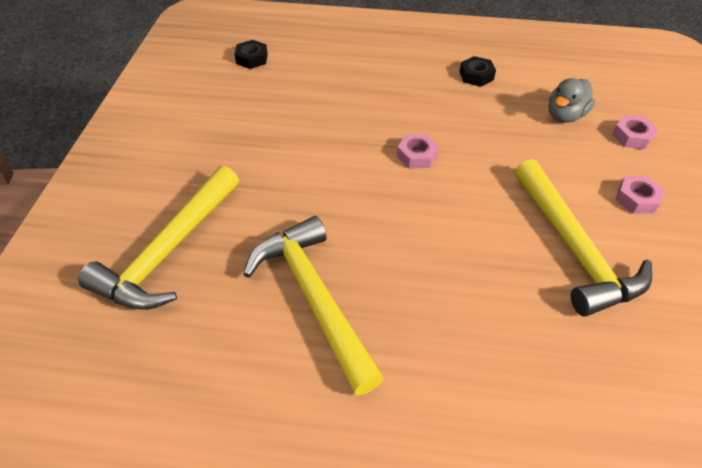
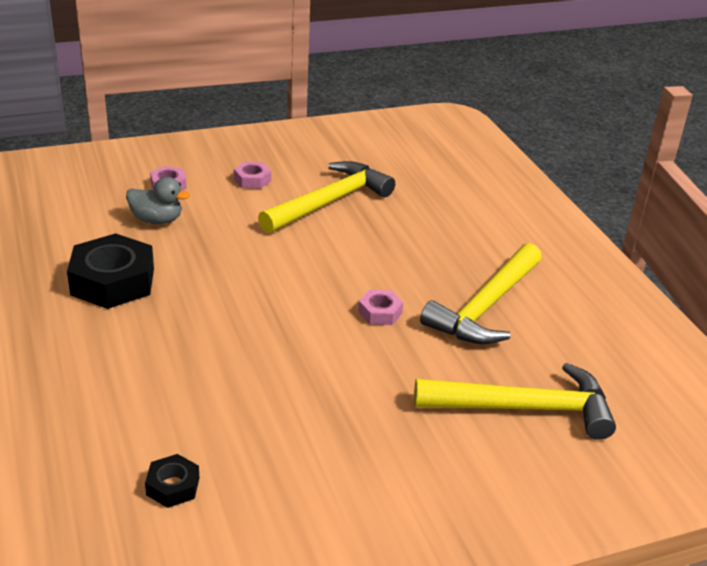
camera: 120 degrees left, 15 degrees down
(416, 155) = (278, 293): pink nut -> pink nut (380, 312)
(476, 76) = (113, 281): black nut -> black nut, size x2.04

